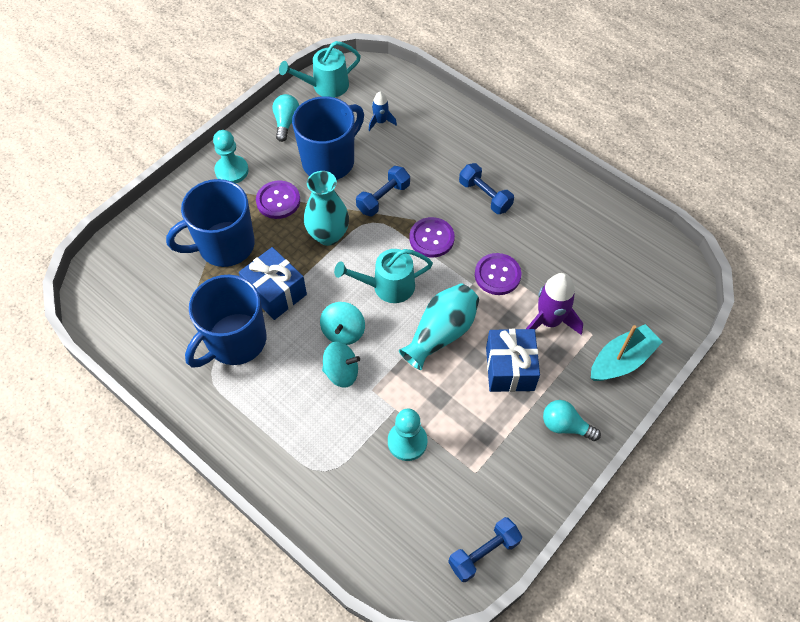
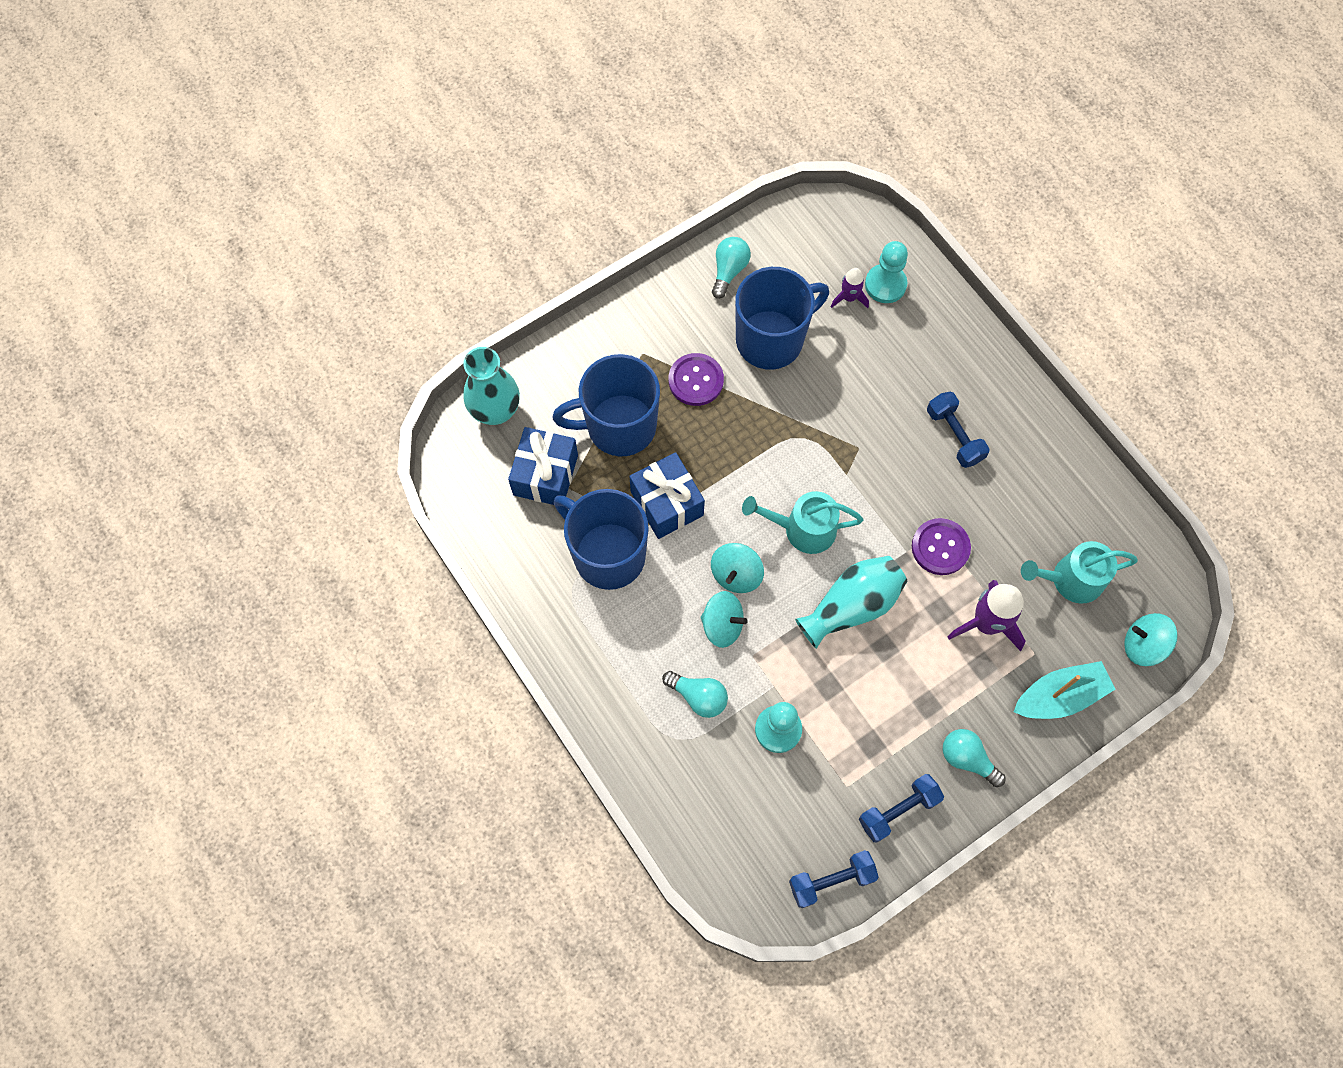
camera: 15 degrees right, 10 degrees up
(231, 171) = (647, 325): turquoise pawn -> turquoise pawn (885, 285)
(235, 341) = (607, 555): blue mug -> blue mug turned 75 degrees clockwise
(325, 86) = (790, 228): turquoise watering can -> turquoise watering can (1070, 580)
(328, 235) = (746, 443): turquoise vase -> turquoise vase (496, 411)
(335, 432) = (698, 697): none -> turquoise light bulb
(380, 122) = (849, 298): blue rocket -> purple rocket
(383, 198) = (826, 408): blue dumbbell -> blue dumbbell (898, 810)
(431, 238) = (872, 478): purple button -> none
(509, 368) = (921, 671): blue gift -> blue gift (545, 475)
(671, 308) = (1143, 645): none -> turquoise spinning top

